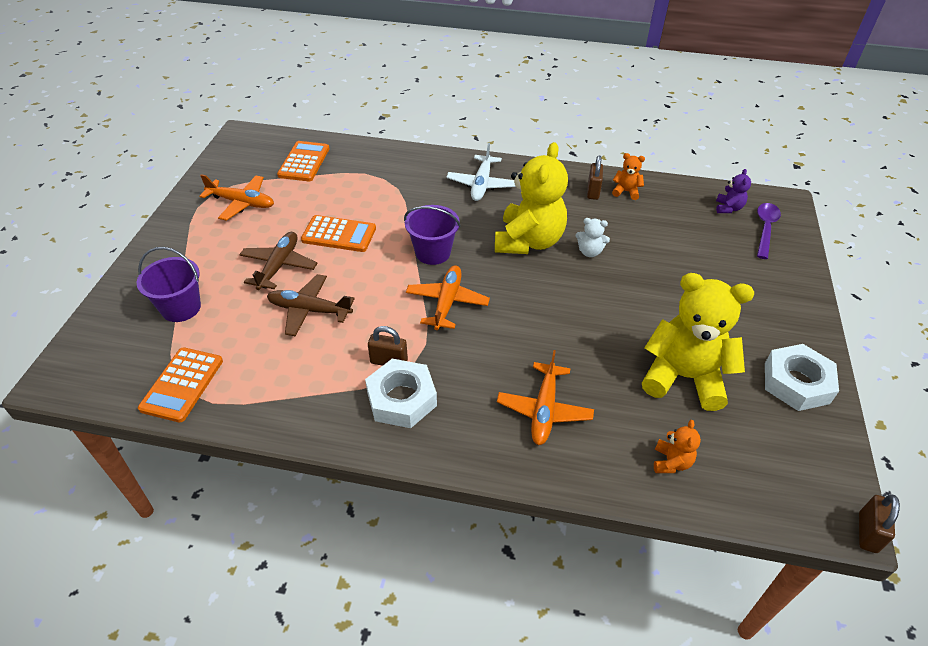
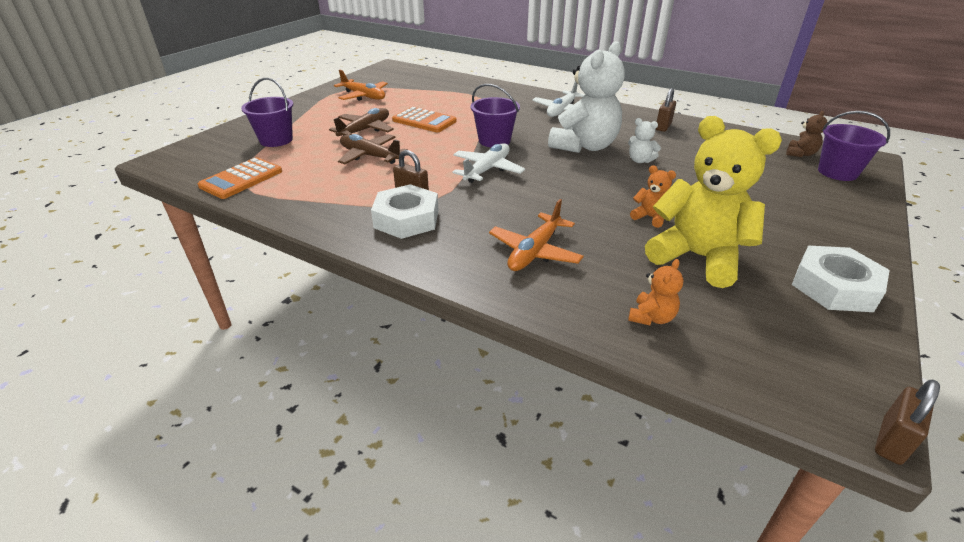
camera: 20 degrees right, 10 degrees down
(304, 162) = (425, 83): orange calculator -> none
(447, 302) = (487, 170): orange plane -> white plane
(528, 241) = (584, 146): yellow teddy bear -> white teddy bear
(626, 192) = (696, 131): orange teddy bear -> orange teddy bear (650, 217)
(728, 208) = (800, 154): purple teddy bear -> brown teddy bear
(765, 229) = (837, 172): purple spoon -> purple bucket

